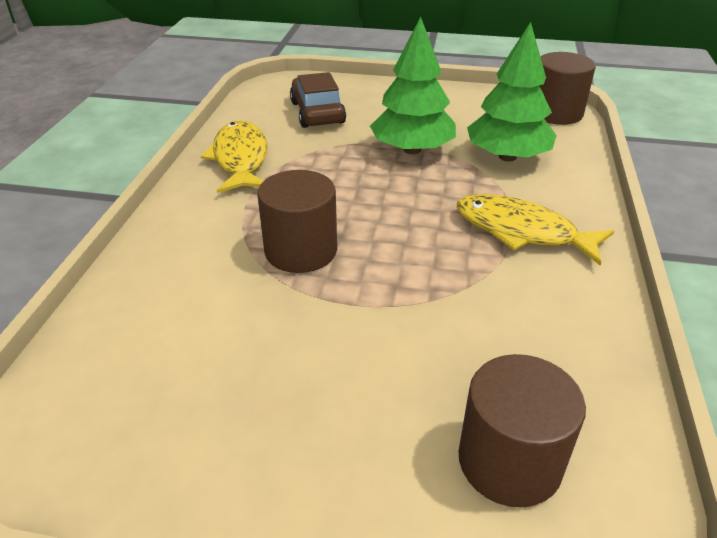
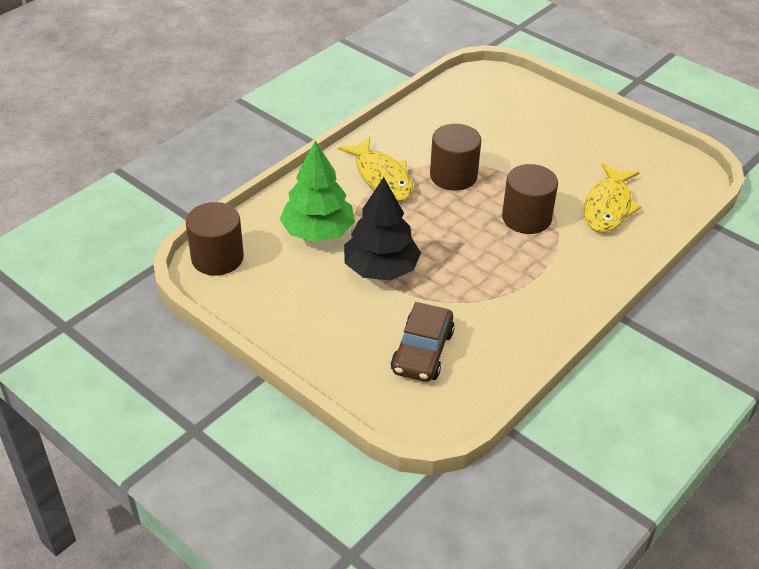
camera: 150 degrees left, 5 degrees up
(240, 159) = (527, 317): yellow fish -> yellow fish (608, 207)
(412, 149) = (381, 269): green tree -> black tree
(509, 461) = (499, 102): brown cylinder -> brown cylinder (453, 176)

